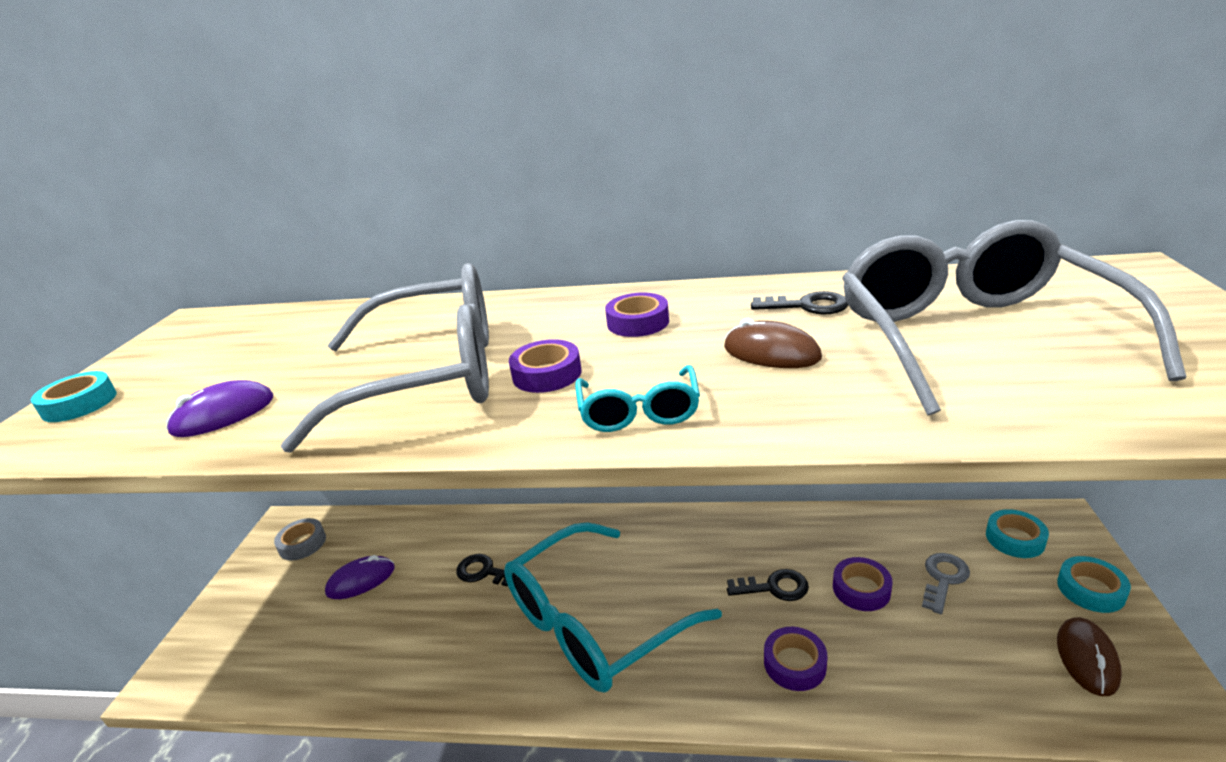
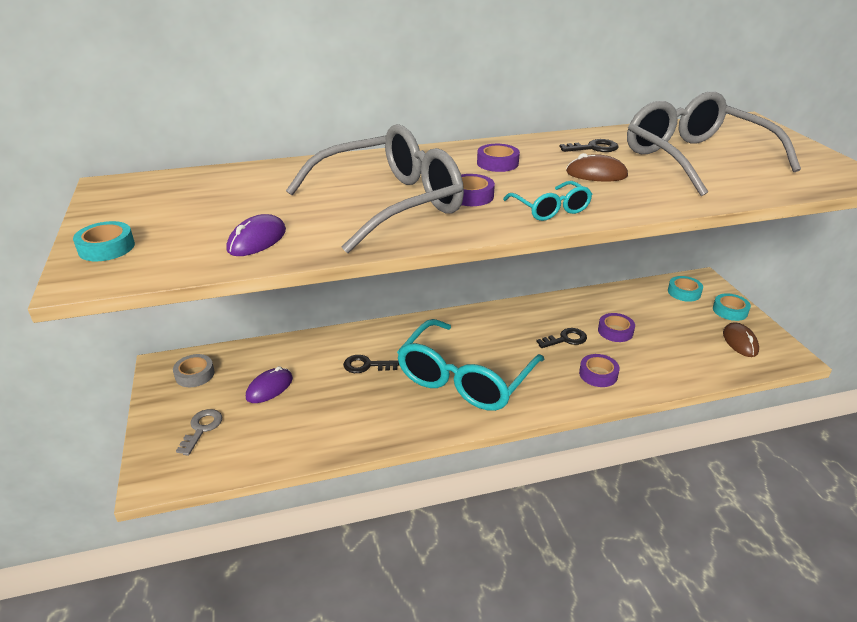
camera: 25 degrees left, 5 degrees up
(943, 579) = (656, 318): grey key -> grey key (201, 429)

